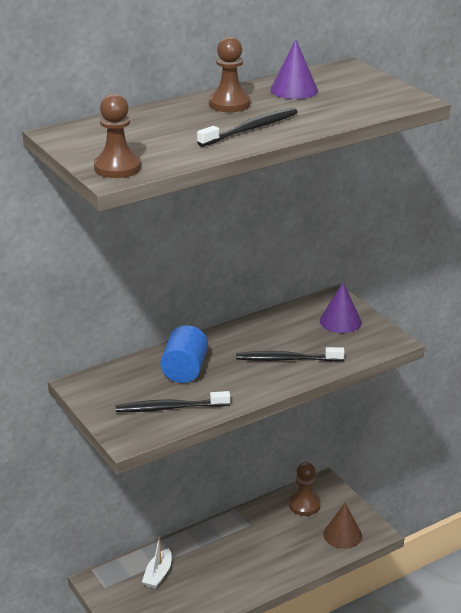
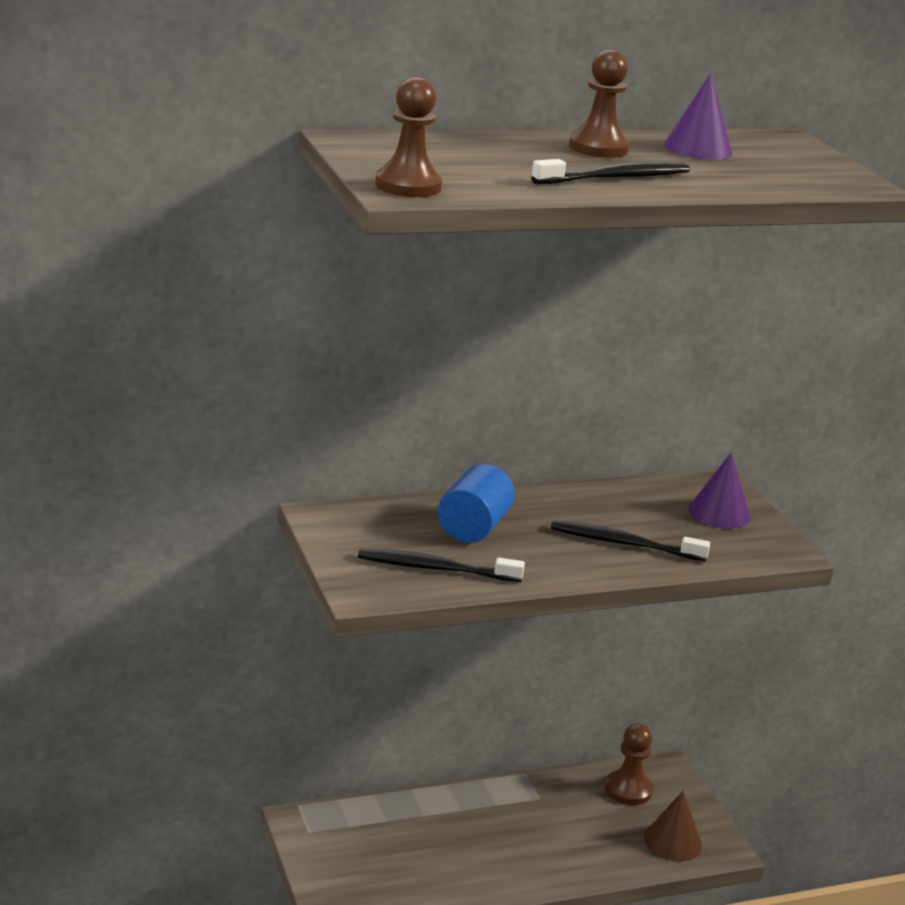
camera: 10 degrees right, 5 degrees down
(158, 574) = (389, 833): white boat -> none

